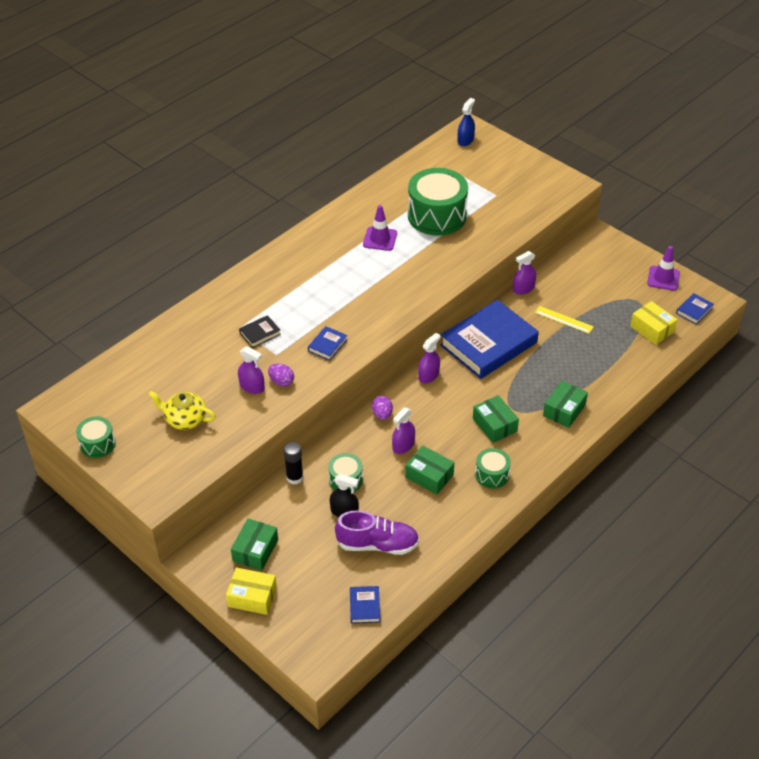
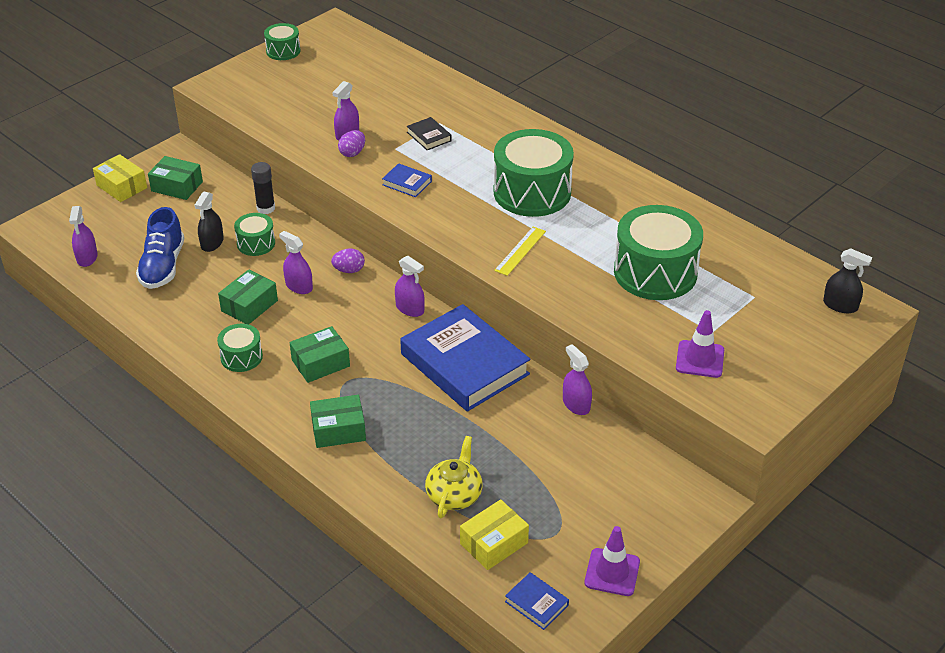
camera: 90 degrees right, 5 degrees down
(185, 419) = (307, 96): yellow teapot -> yellow teapot (454, 494)
(252, 597) = (122, 186): yellow box -> yellow box turned 60 degrees counterclockwise
(342, 273) = (532, 192): none -> green drum
(365, 606) = (87, 257): blue book -> purple spray bottle
(377, 544) = (163, 266): purple shoe -> blue shoe
(380, 239) = (601, 222): purple traffic cone -> purple traffic cone (700, 359)
(465, 140) = (840, 305): blue spray bottle -> black spray bottle
(564, 320) = (512, 443): yellow ruler -> yellow ruler (520, 251)
(564, 410) = (338, 430): green box -> green box turned 45 degrees counterclockwise

